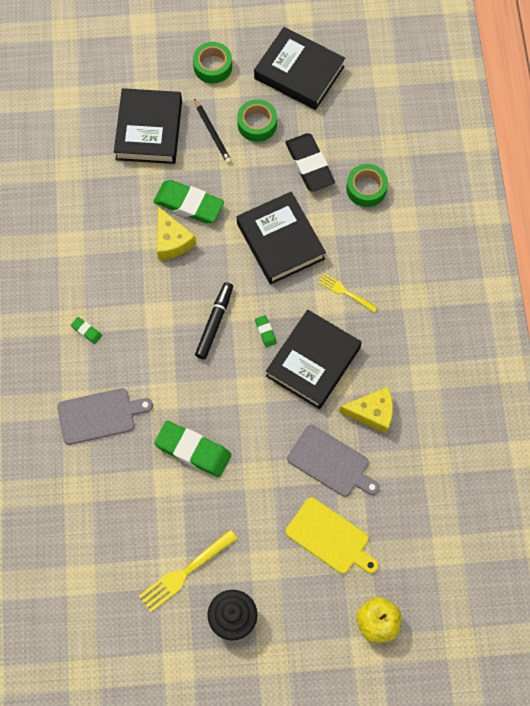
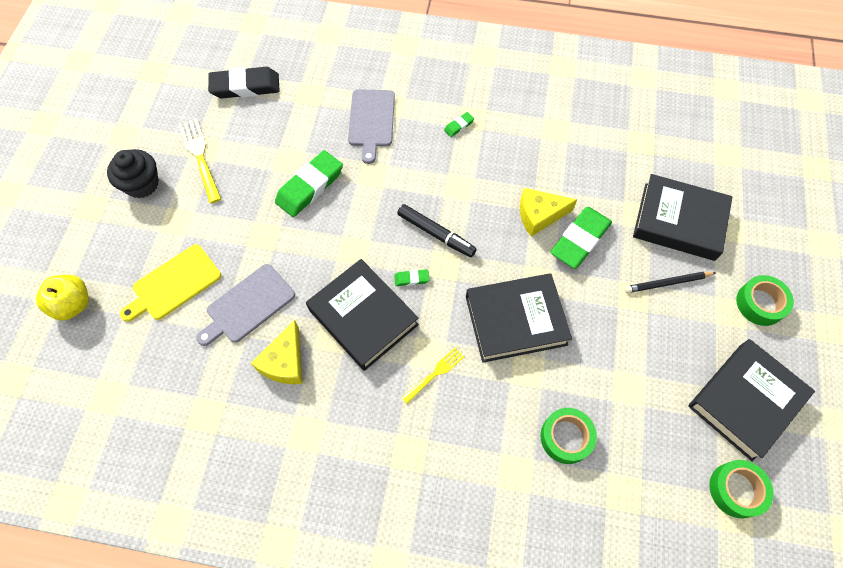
camera: 105 degrees right, 5 degrees down
(257, 124) = (674, 333): green tape -> green tape (736, 490)
(309, 165) = (610, 378): black eraser -> black eraser (245, 86)

